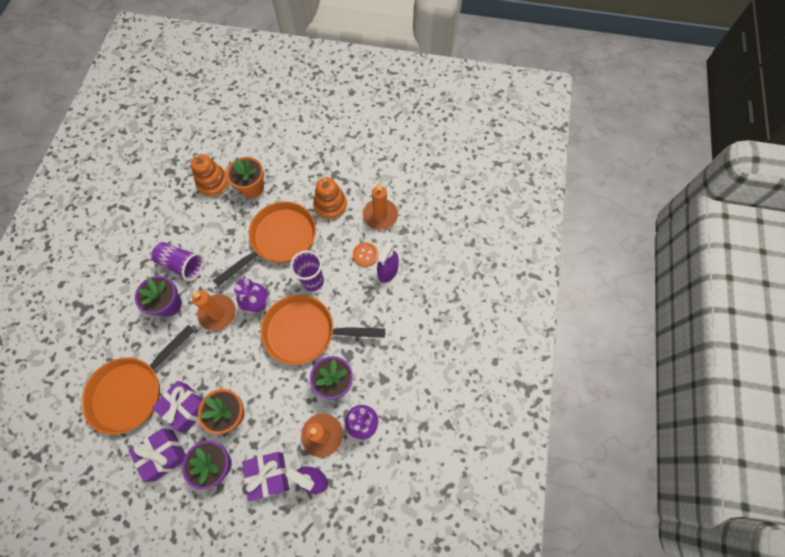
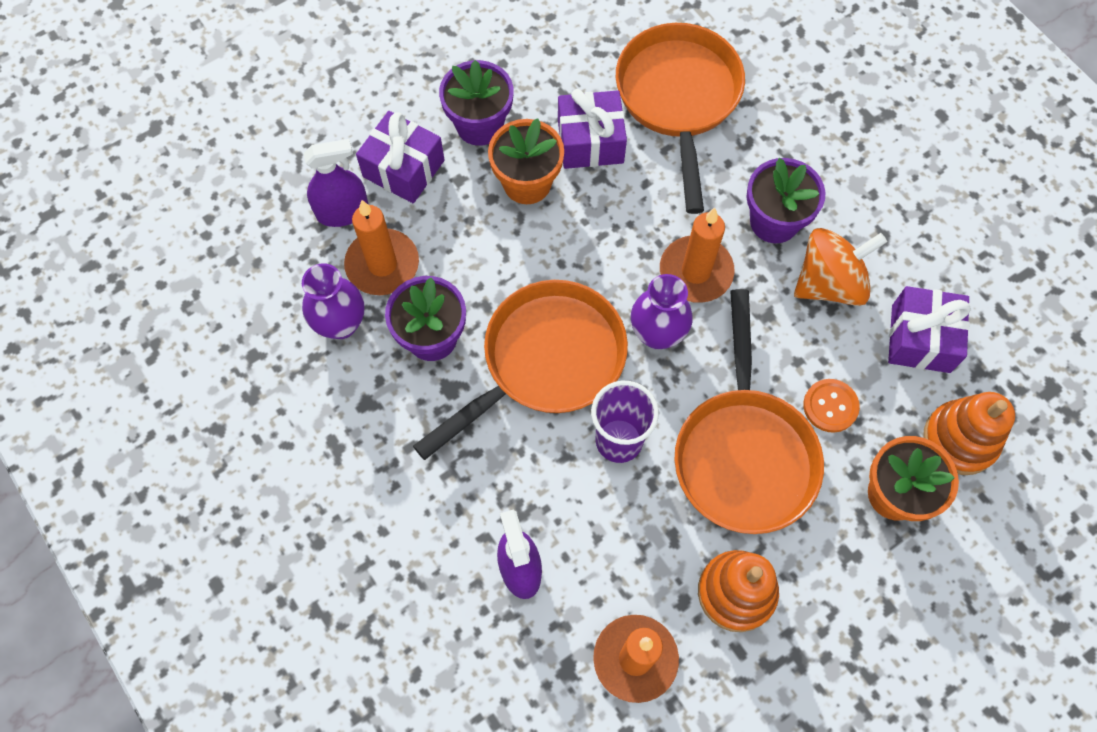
camera: 135 degrees right, 0 degrees up
(164, 455) = (554, 80): purple gift -> purple gift (920, 338)
(182, 265) = (829, 283): purple cup -> orange spinning top
(365, 255) = (585, 562): orange button -> orange button (830, 406)

